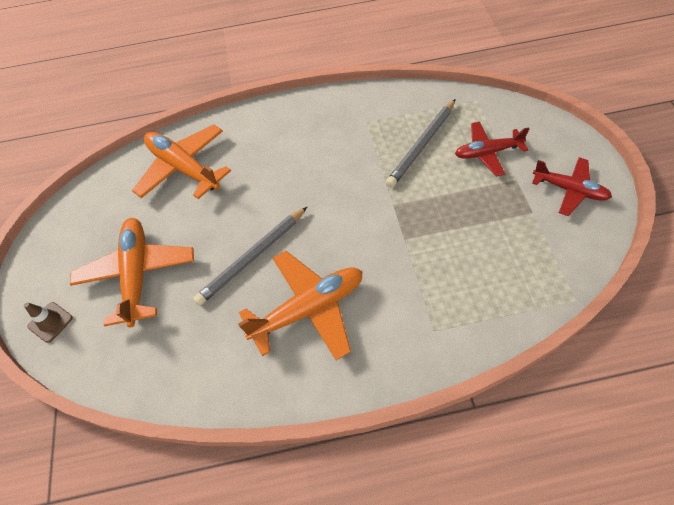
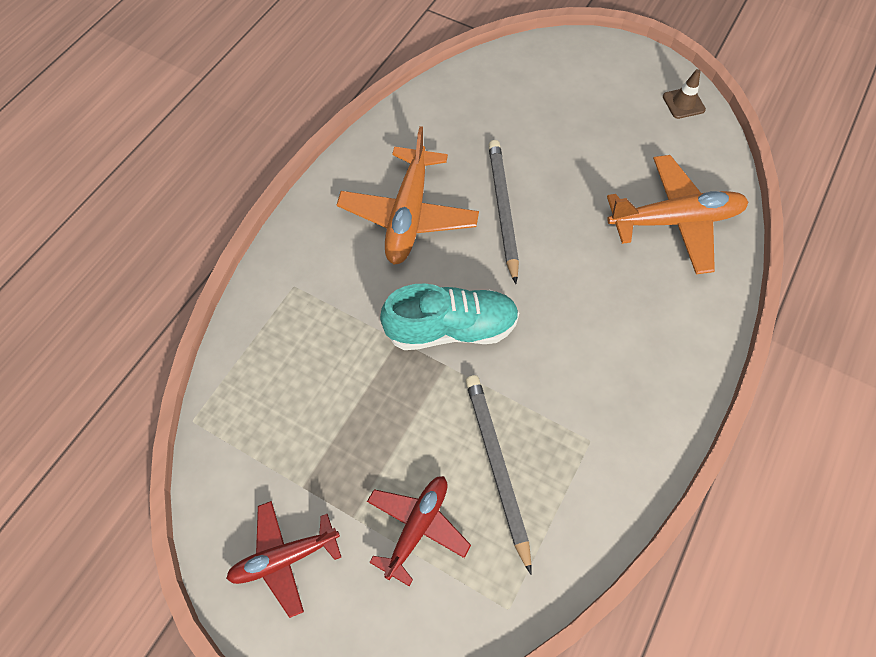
camera: 125 degrees right, 5 degrees up
(50, 322) = (572, 54): brown traffic cone -> brown traffic cone (683, 103)
(137, 274) = (567, 124): orange plane -> none
(368, 219) = (451, 328): none -> turquoise shoe

